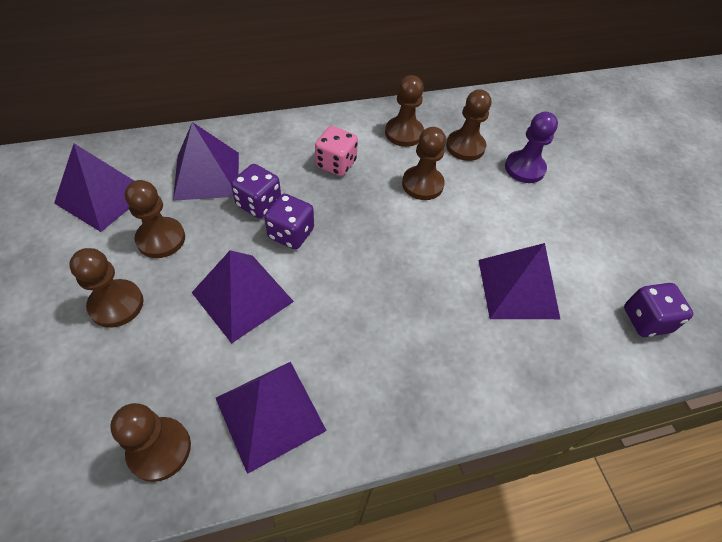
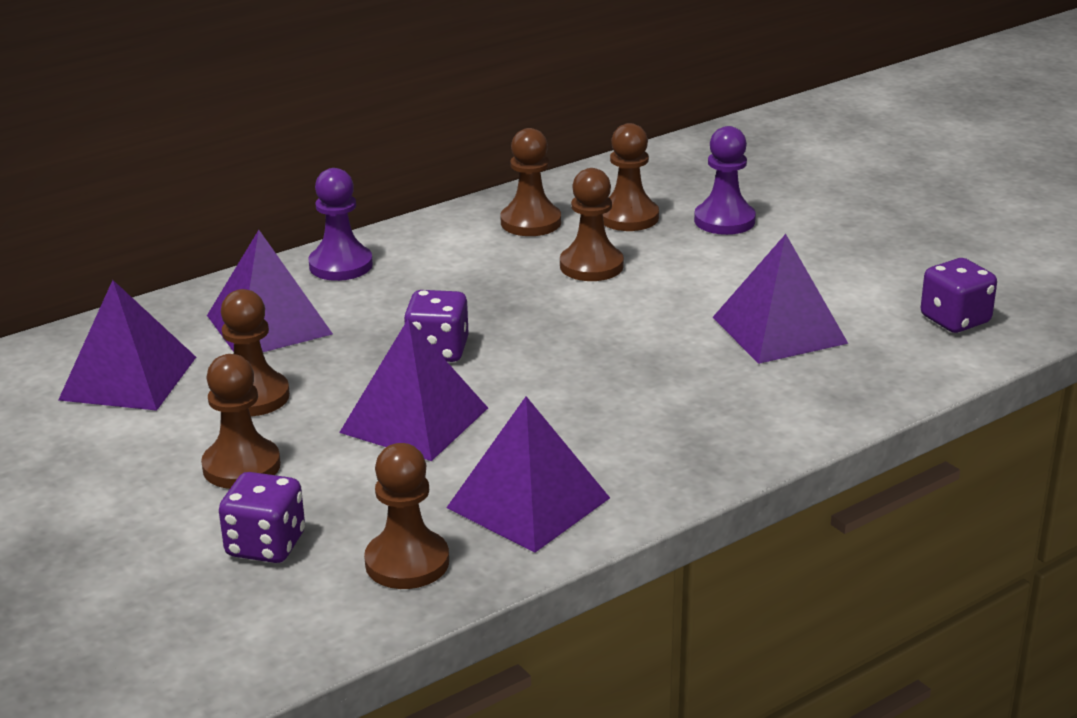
camera: 15 degrees left, 25 degrees down
(259, 204) = (369, 334): purple dice -> purple dice (266, 545)
(275, 136) = (341, 265): none -> purple pawn
(336, 164) = (453, 273): pink dice -> none

